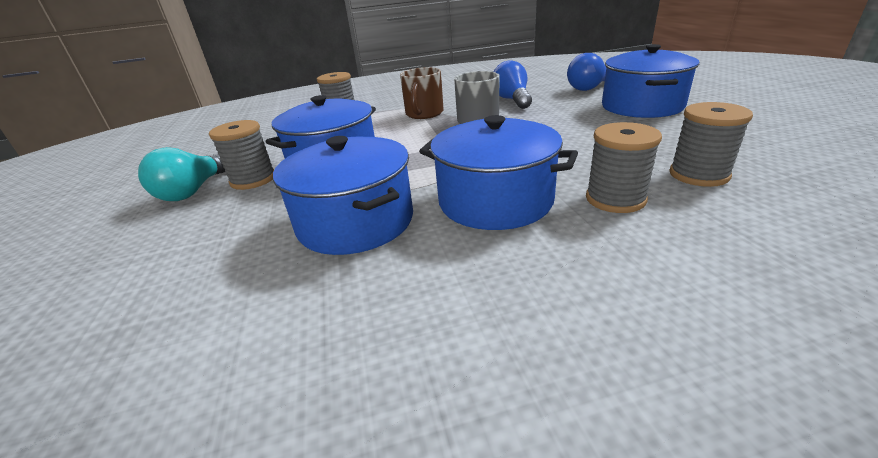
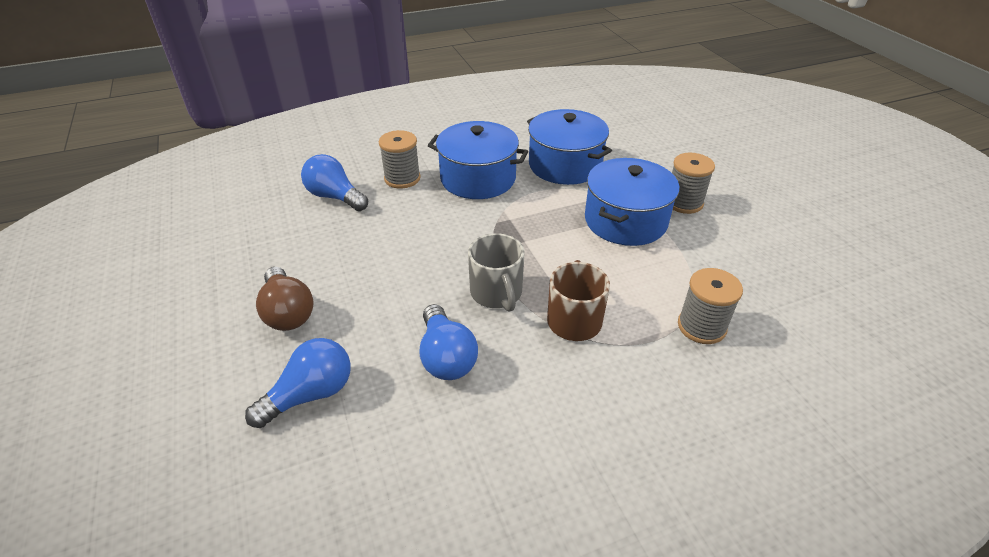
camera: 170 degrees right, 10 degrees up
(193, 191) = (722, 192): turquoise light bulb -> none
(642, 106) = (288, 312): blue pot -> brown light bulb
(698, 175) = (335, 197): grey spool -> blue light bulb

